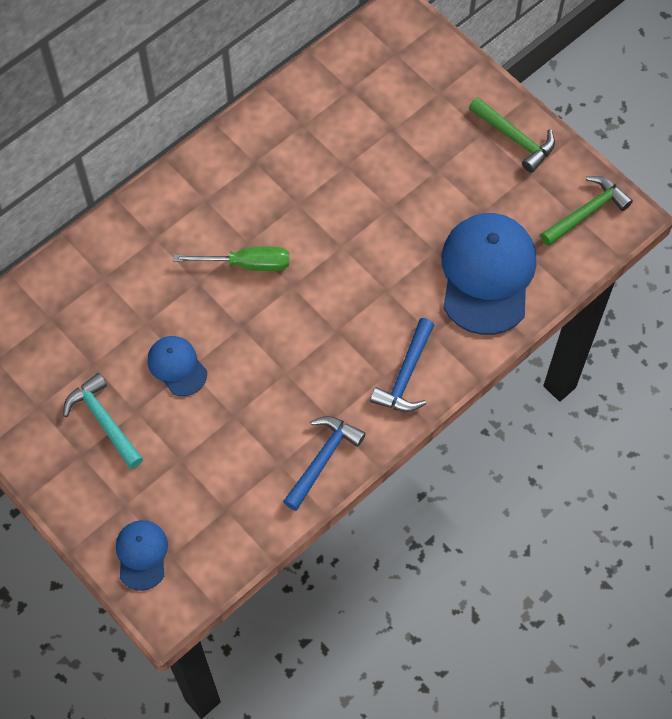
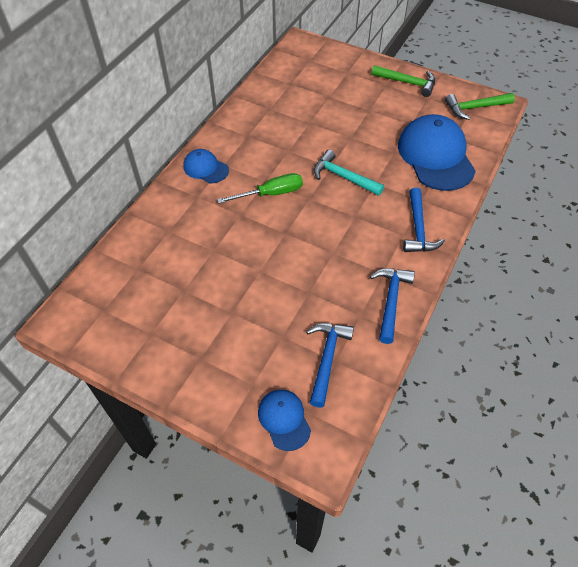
camera: 20 degrees left, 10 degrees down
(103, 421) = (209, 327): turquoise hammer -> turquoise hammer (343, 177)
(177, 366) = (250, 272): blue cap -> blue cap (205, 168)
(217, 503) = (327, 359): none -> blue hammer
(586, 212) = (475, 108): green hammer -> green hammer turned 135 degrees counterclockwise

